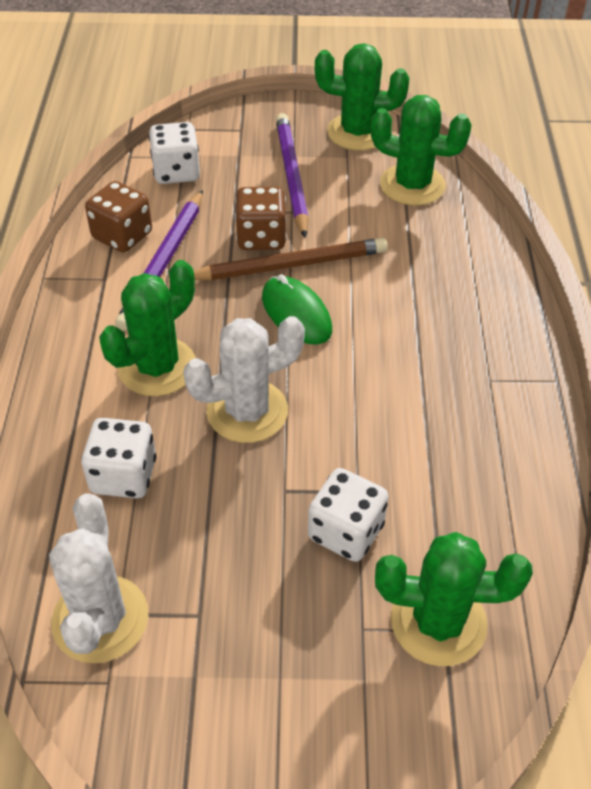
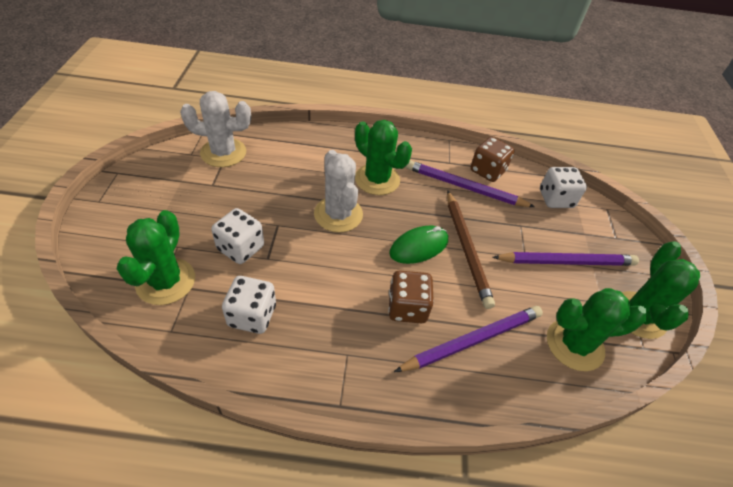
camera: 90 degrees right, 0 degrees up
(123, 476) = (303, 163): white dice -> white dice (252, 315)
(261, 237) = (494, 236): brown dice -> brown dice (407, 308)
(412, 185) = (574, 344): green cactus -> green cactus turned 60 degrees clockwise
(433, 266) = (472, 340): none -> purple pencil

